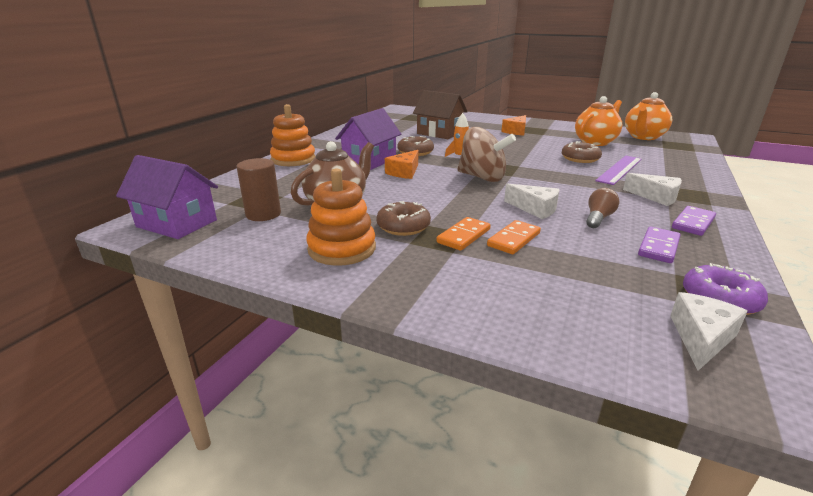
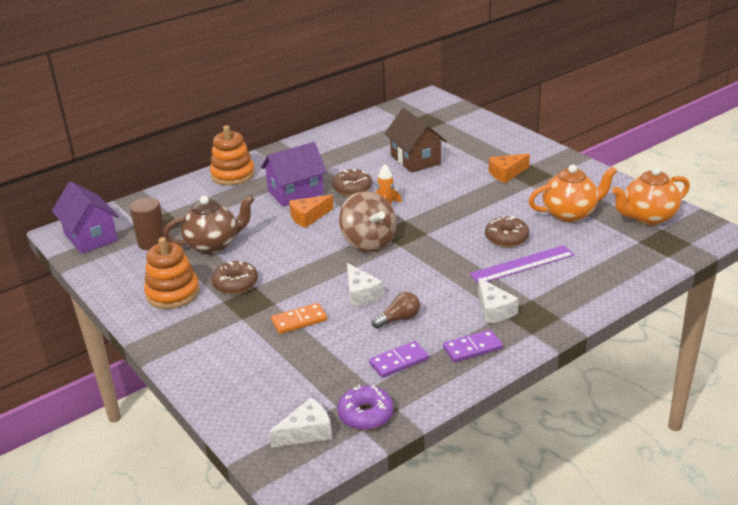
camera: 30 degrees right, 5 degrees up
(463, 236) = (267, 306): orange domino -> none

